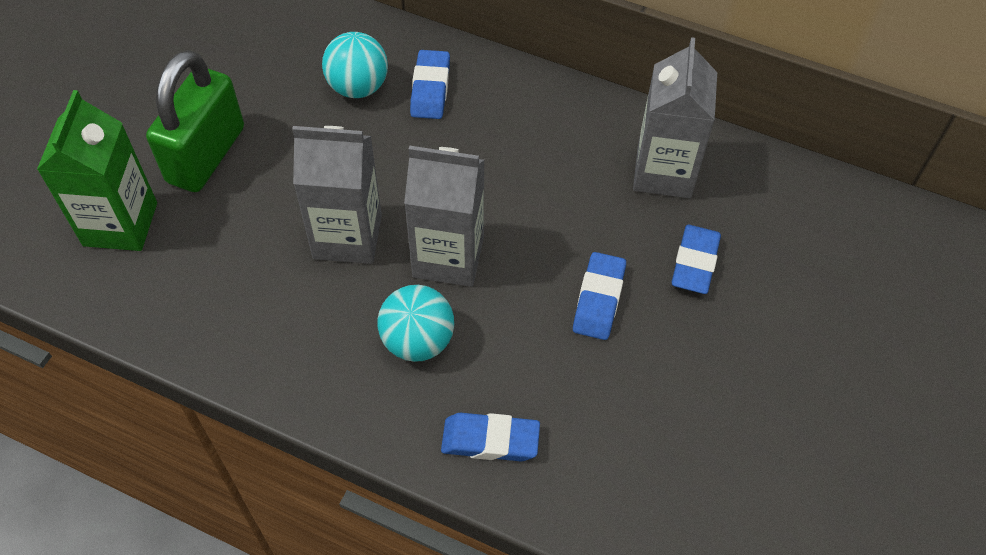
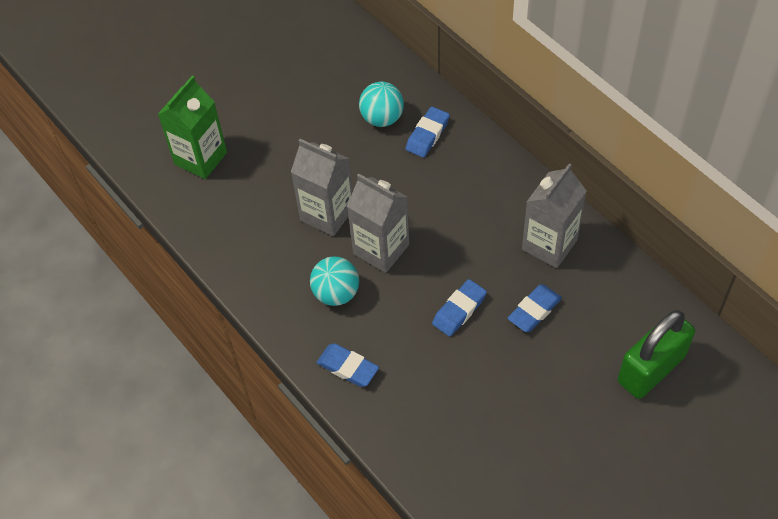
camera: 30 degrees right, 0 degrees up
(206, 155) = (269, 132): green padlock -> green padlock (651, 369)

